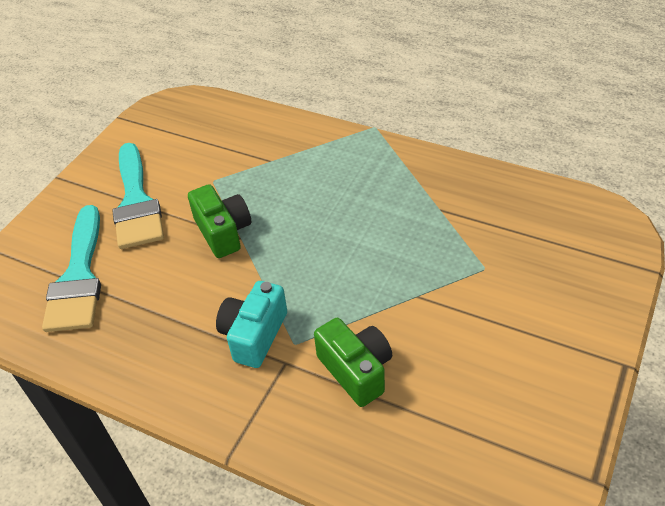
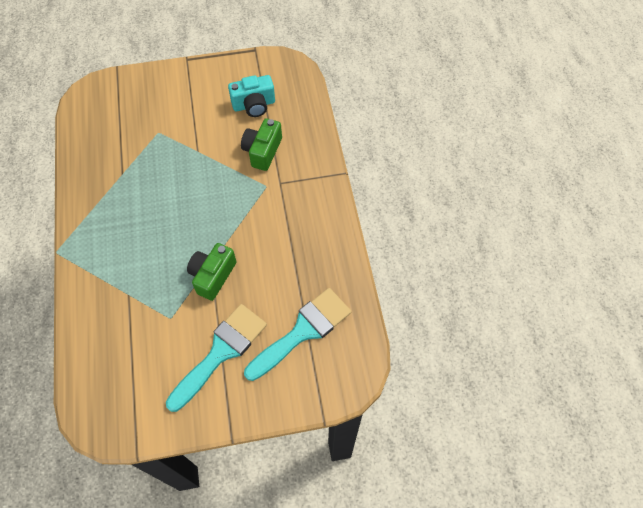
camera: 130 degrees left, 15 degrees up
(254, 335) = (274, 207): turquoise camera -> turquoise camera (254, 105)

